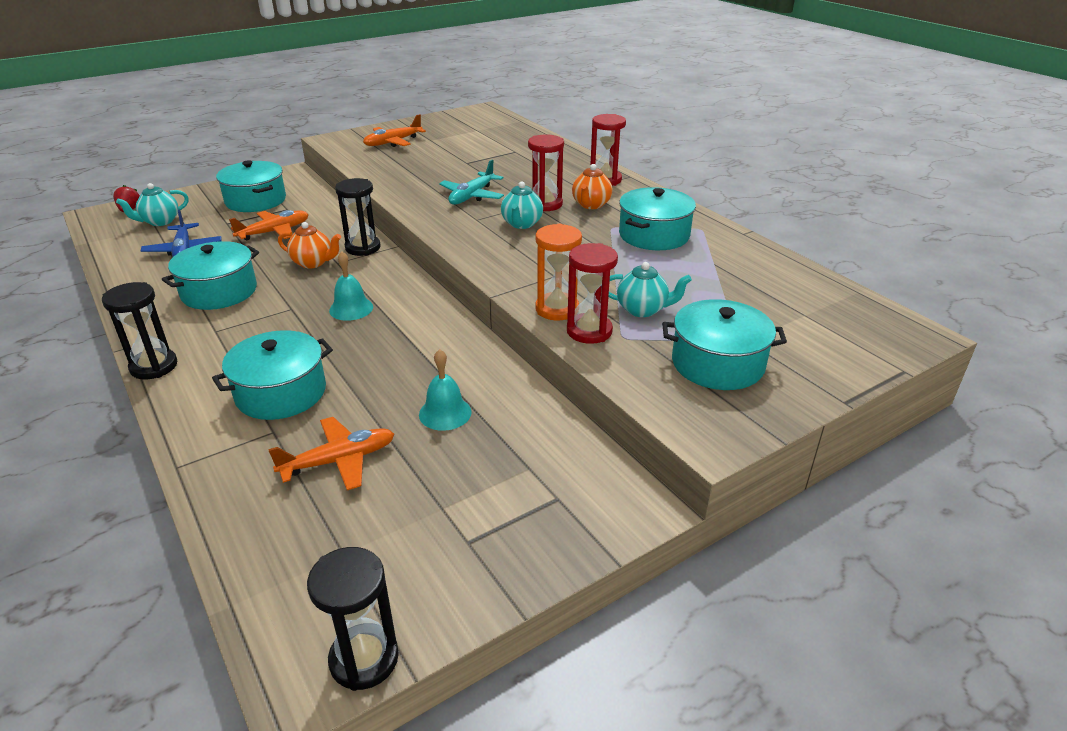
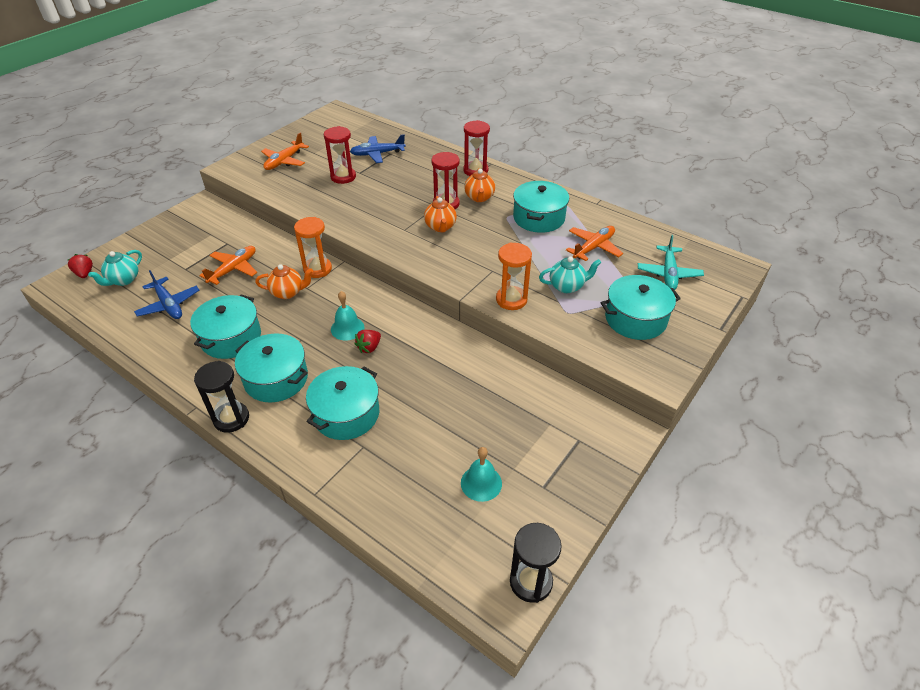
camera: 20 degrees left, 10 degrees up
(255, 200) = (193, 240): turquoise pot -> turquoise pot (276, 379)
(339, 461) = (425, 455): orange plane -> orange plane (593, 247)
(361, 332) = (369, 347): none -> red strawberry
(363, 248) = (317, 269): black hourglass -> orange hourglass
(445, 413) = (471, 398): turquoise bell -> turquoise bell (481, 483)
(472, 196) = (386, 207): turquoise plane -> turquoise plane (668, 273)
(500, 150) = (377, 154): none -> blue plane
(521, 224) = (440, 227): turquoise teapot -> orange teapot
(589, 331) = (543, 313): red hourglass -> red hourglass (343, 177)

